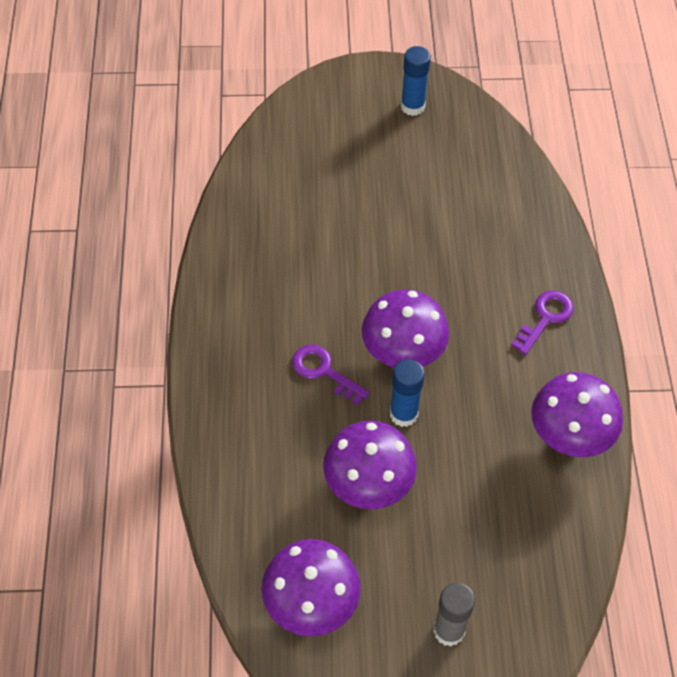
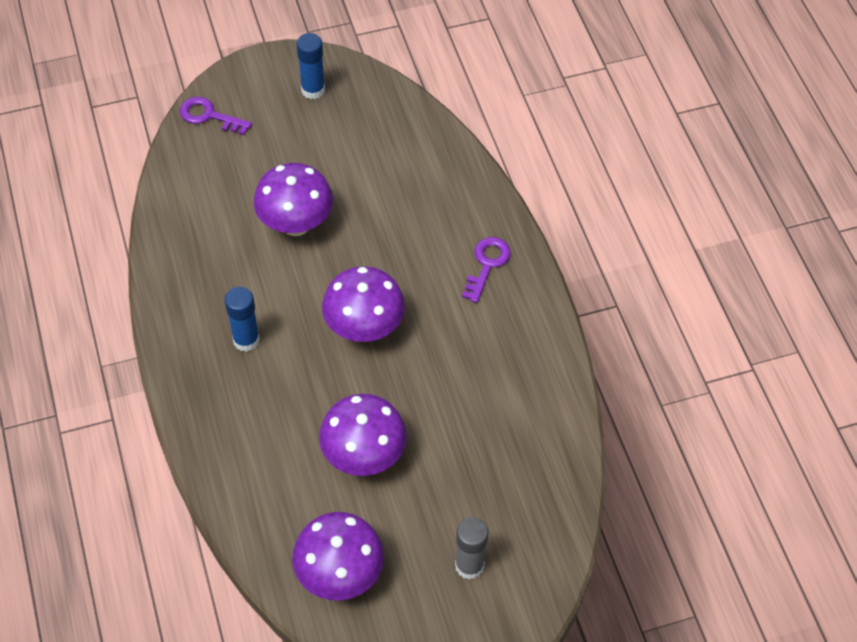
camera: 15 degrees left, 0 degrees up
(324, 371) = (295, 361): purple key -> purple key (209, 116)
(403, 414) = (379, 383): blue glue stick -> blue glue stick (246, 340)
(569, 437) = (534, 368): purple mushroom -> purple mushroom (296, 224)

